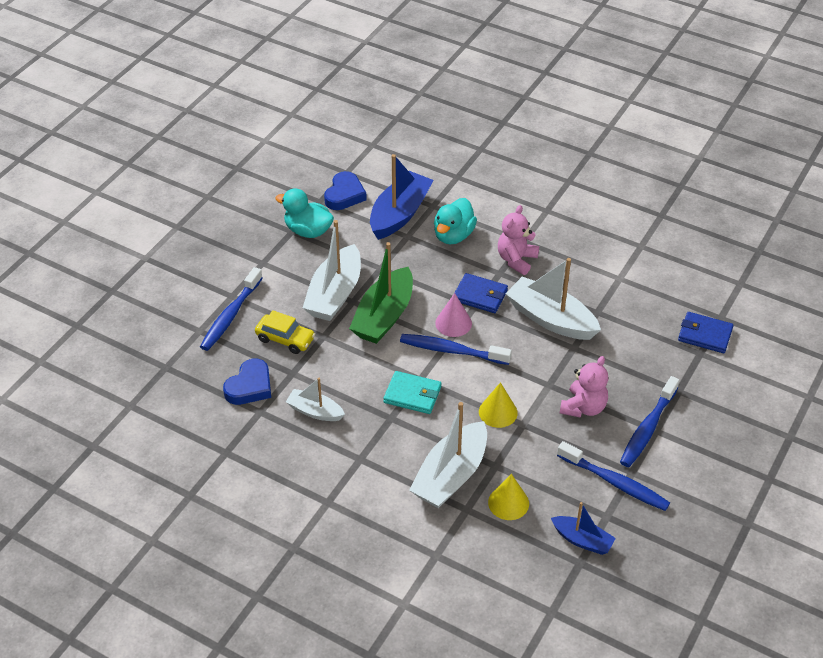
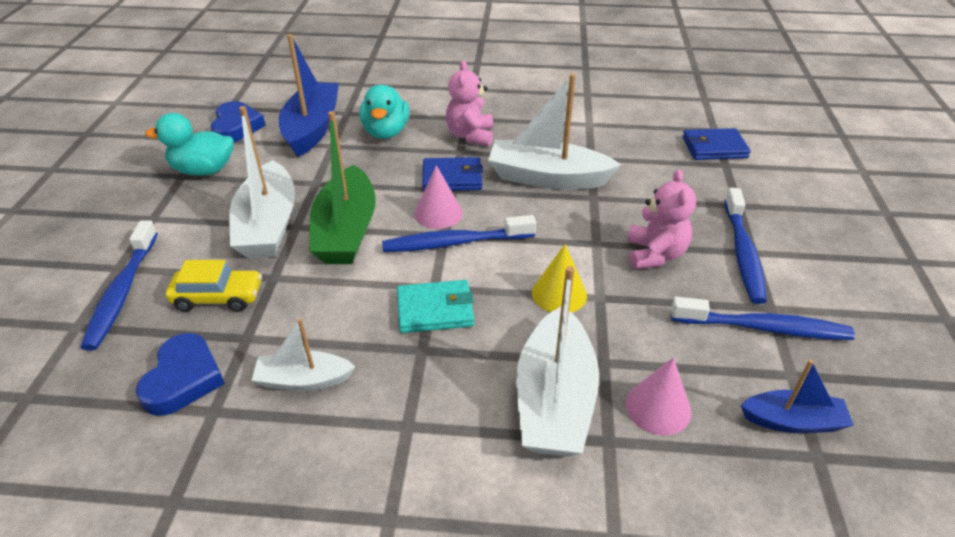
camera: 25 degrees left, 5 degrees down
(508, 503) = (658, 407): yellow cone -> pink cone

